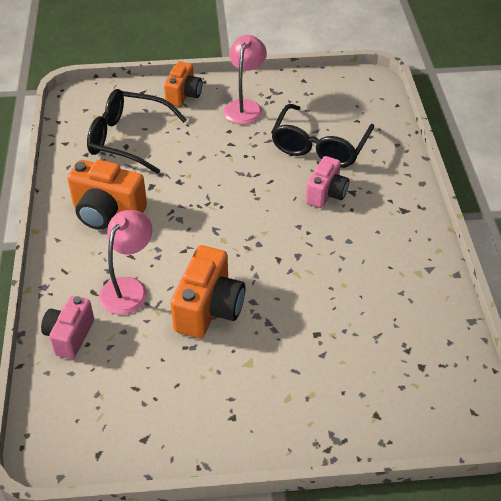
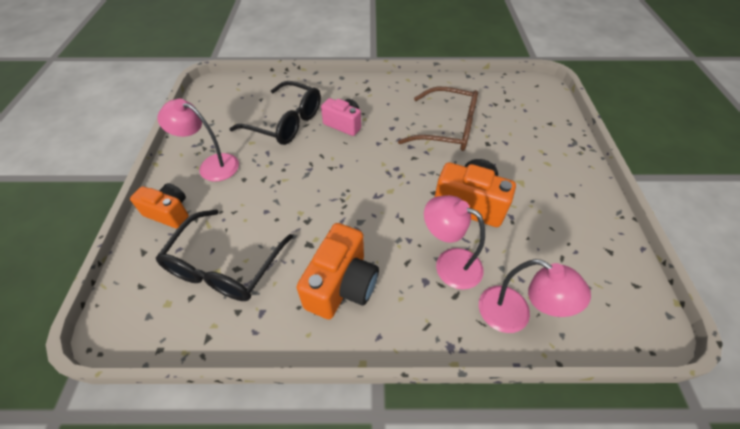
camera: 85 degrees left, 5 degrees up
(70, 336) = (514, 315): pink camera -> pink lamp
(338, 292) = (447, 129): none -> brown glasses

